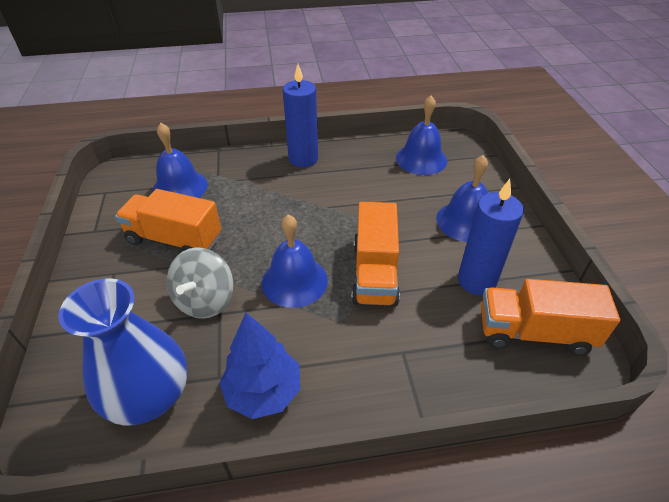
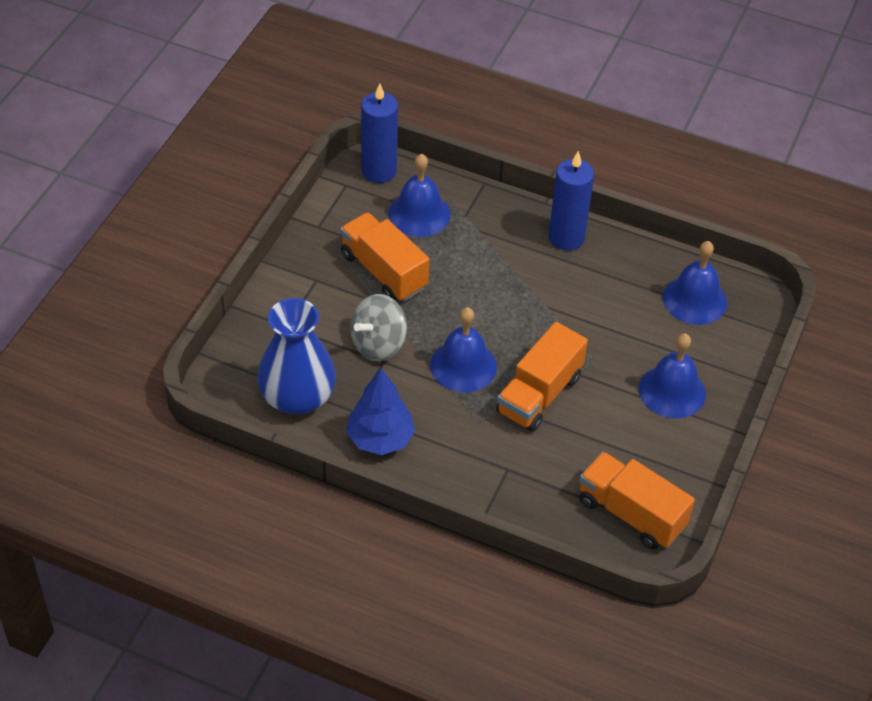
camera: 30 degrees right, 5 degrees up
(476, 281) = (625, 449): blue candle -> blue candle (379, 171)

